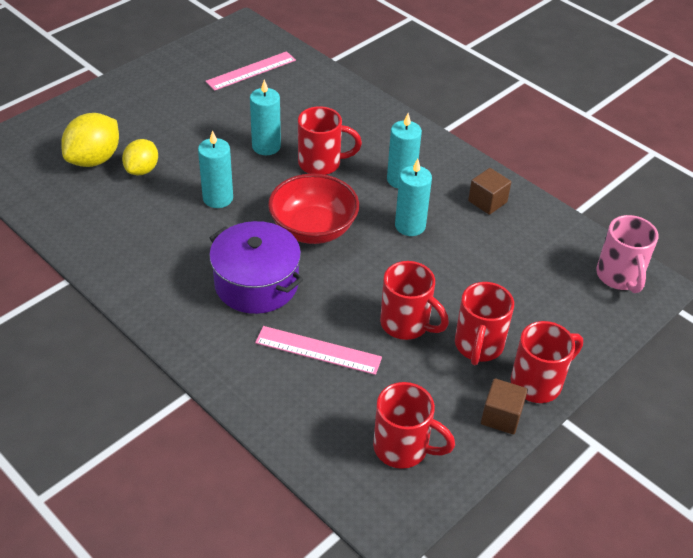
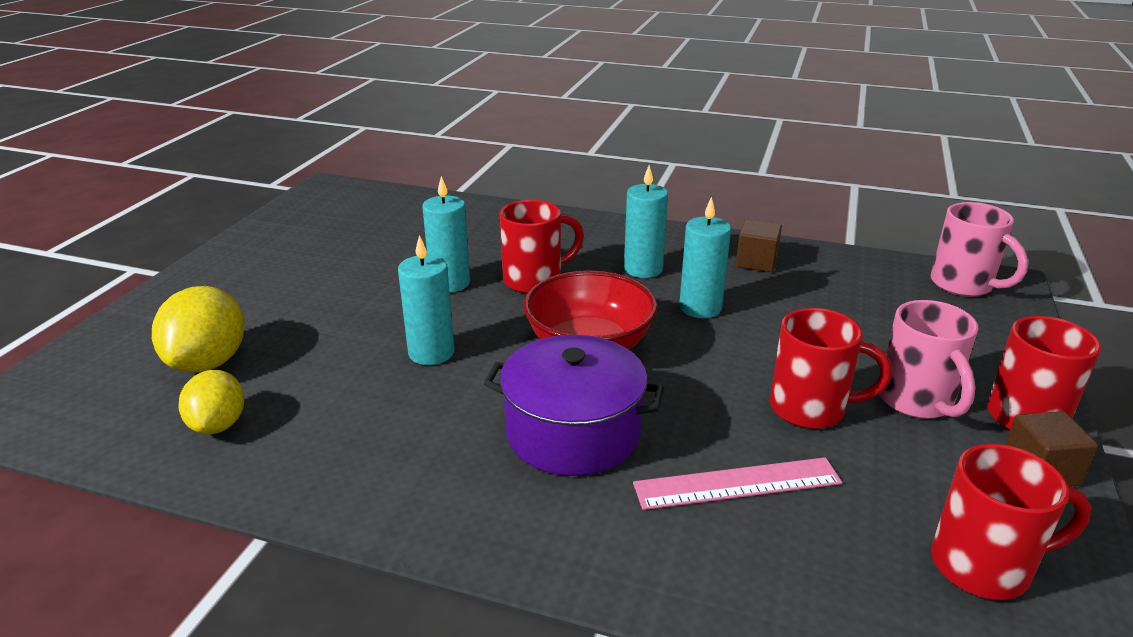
camera: 25 degrees left, 15 degrees down
(142, 170) = (294, 353): yellow lemon -> yellow lemon (218, 425)
(251, 71) = (369, 221): pink ruler -> none
(478, 346) = (917, 402): red mug -> pink mug

